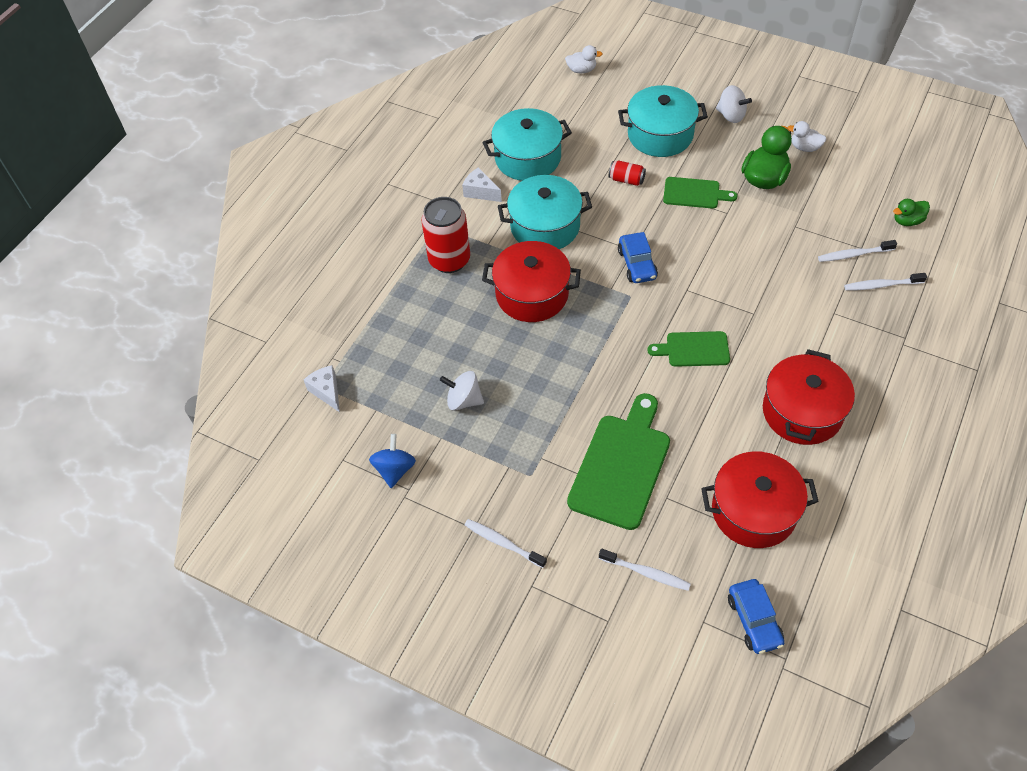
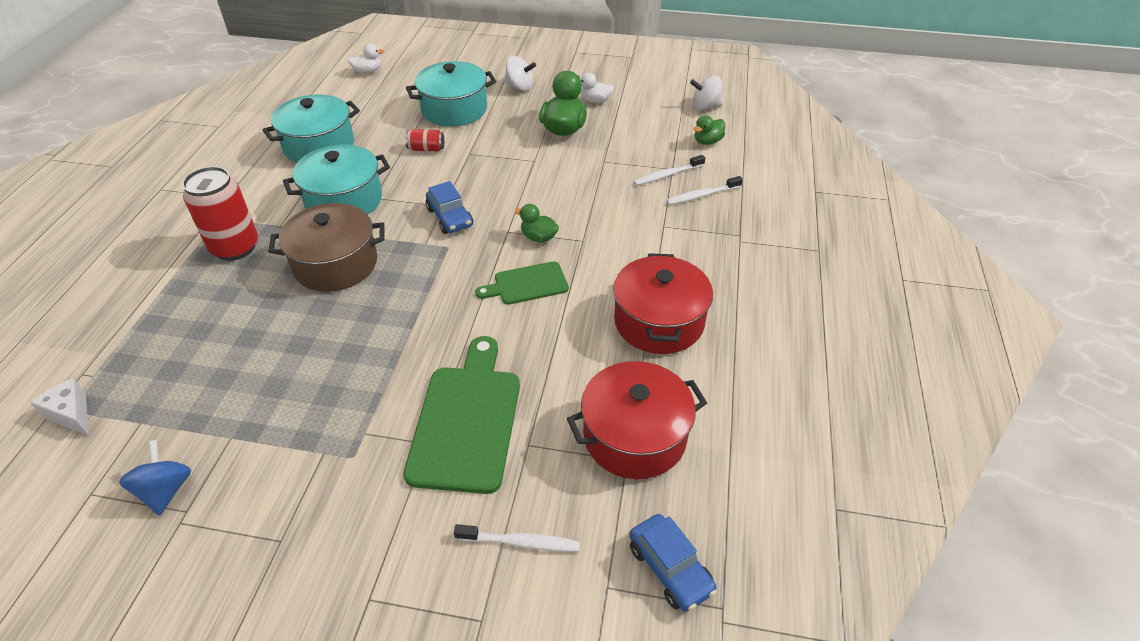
camera: 20 degrees left, 10 degrees down
(464, 400) = (259, 388): white spinning top -> white spinning top (705, 106)
(480, 192) = (268, 181): white cheese -> none
(503, 543) = (323, 551): white toothbrush -> none
(532, 294) = (335, 264): red pot -> brown pot
(694, 193) = (498, 150): green cutting board -> none
(714, 302) = (538, 237): none -> green duck

